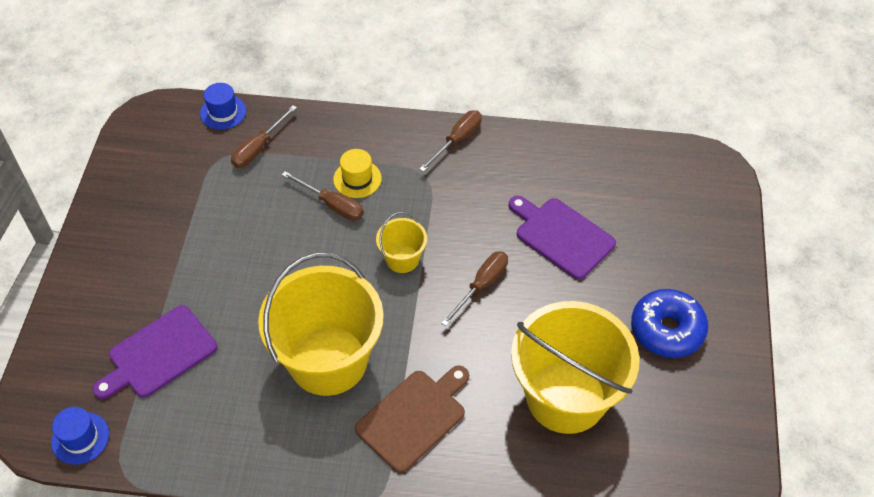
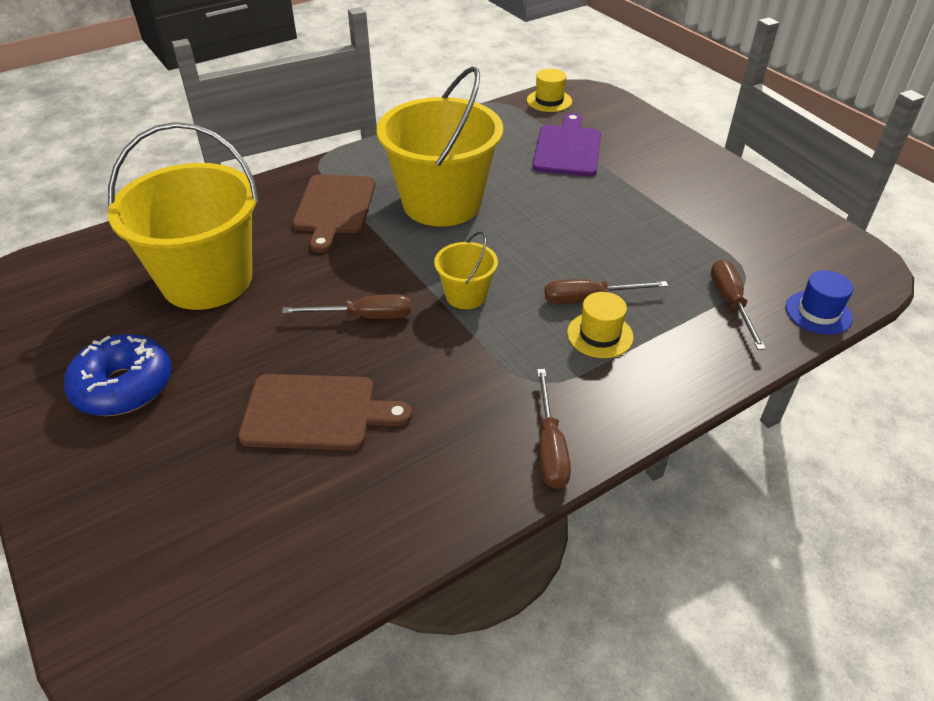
camera: 140 degrees right, 10 degrees down
(80, 438) = (549, 101): blue hat -> yellow hat
(481, 286) = (364, 317): brown screwdriver -> brown screwdriver turned 90 degrees counterclockwise
(561, 236) = (316, 412): purple cutting board -> brown cutting board

